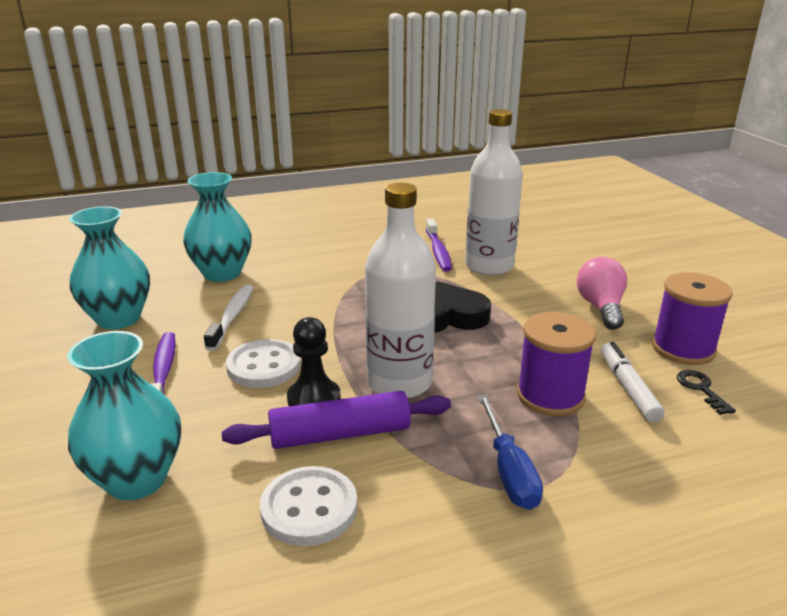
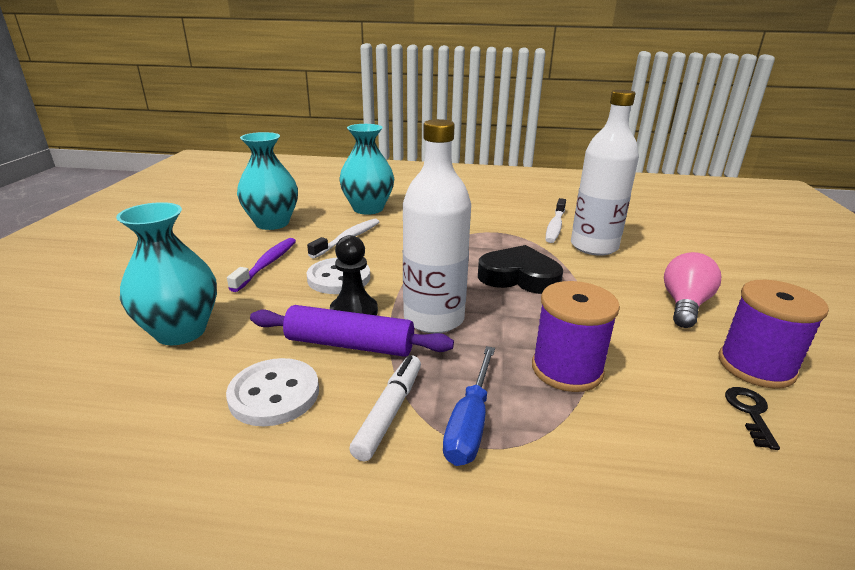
camera: 25 degrees right, 0 degrees up
(438, 251) = (555, 226): purple toothbrush -> white toothbrush
(628, 388) = (659, 386): white marker -> white marker (389, 412)

